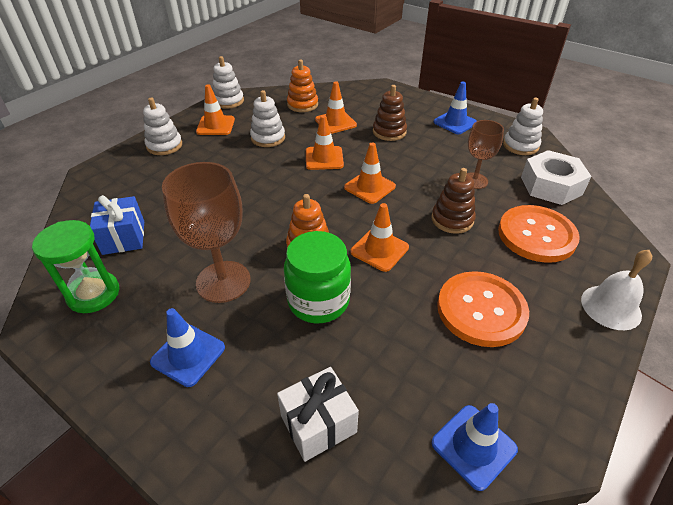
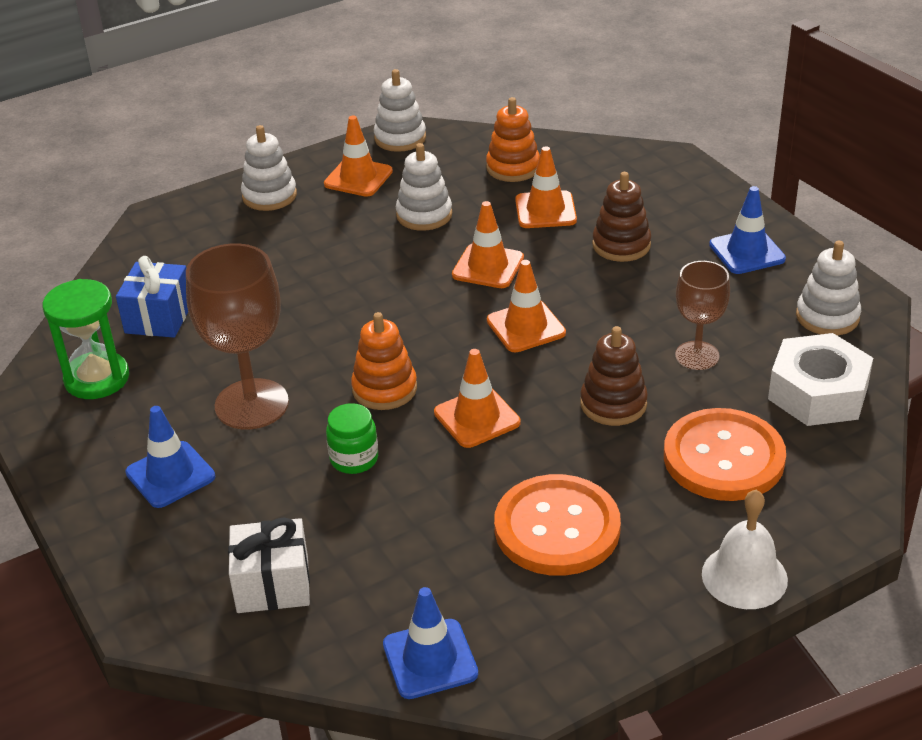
camera: 25 degrees right, 5 degrees down
(318, 301) = (354, 459): green jar -> green jar, size x0.57

